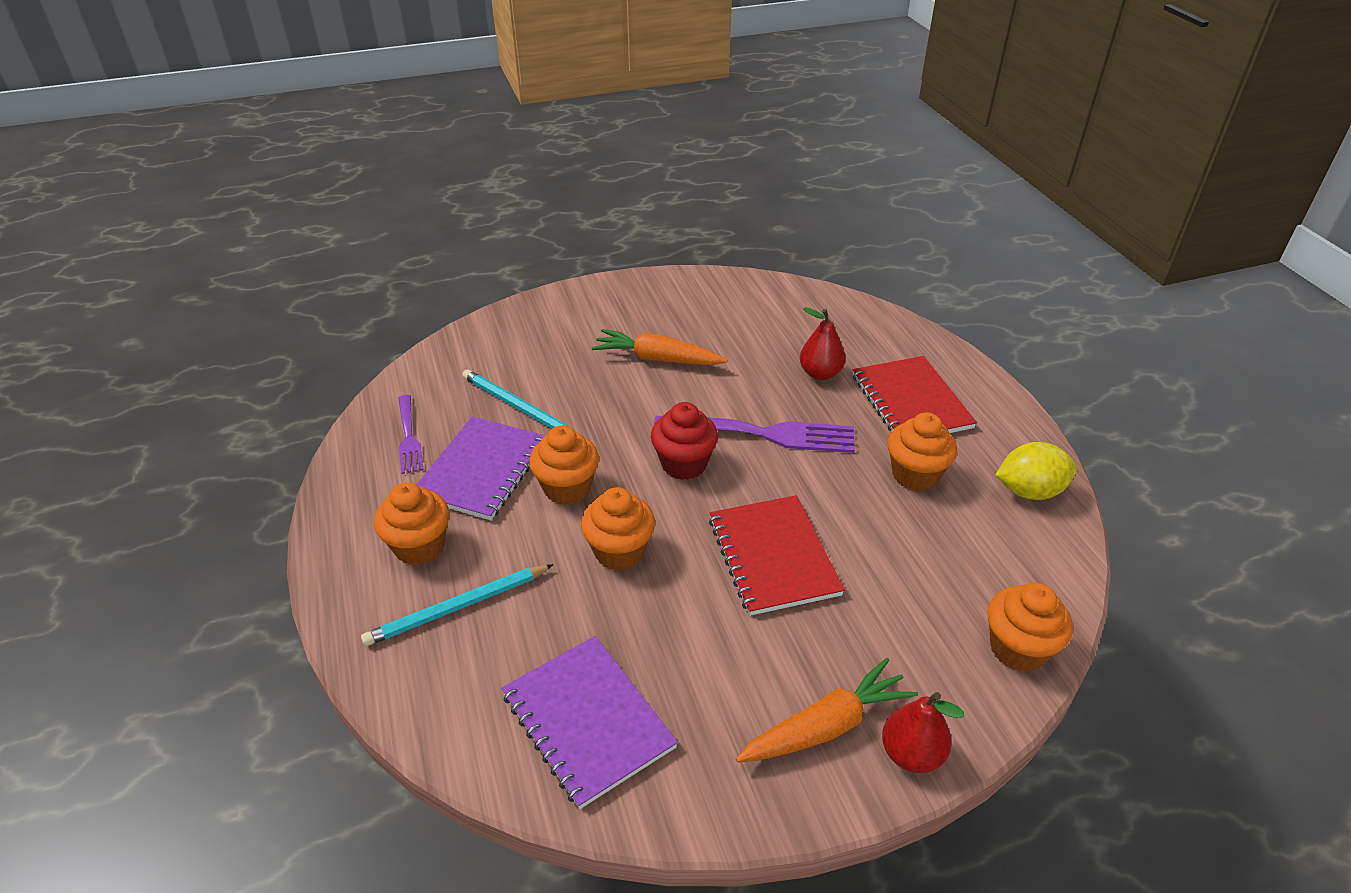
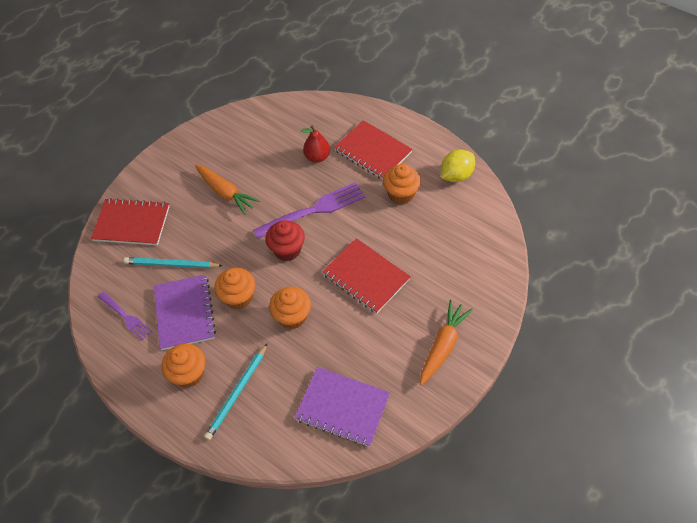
camera: 30 degrees left, 15 degrees up
(512, 340) = (132, 223): none -> red notebook
(658, 359) = (225, 192): orange carrot -> orange carrot turned 120 degrees counterclockwise
(911, 754) = (483, 336): red pear -> none
(1017, 649) = (496, 261): orange cupcake -> none

